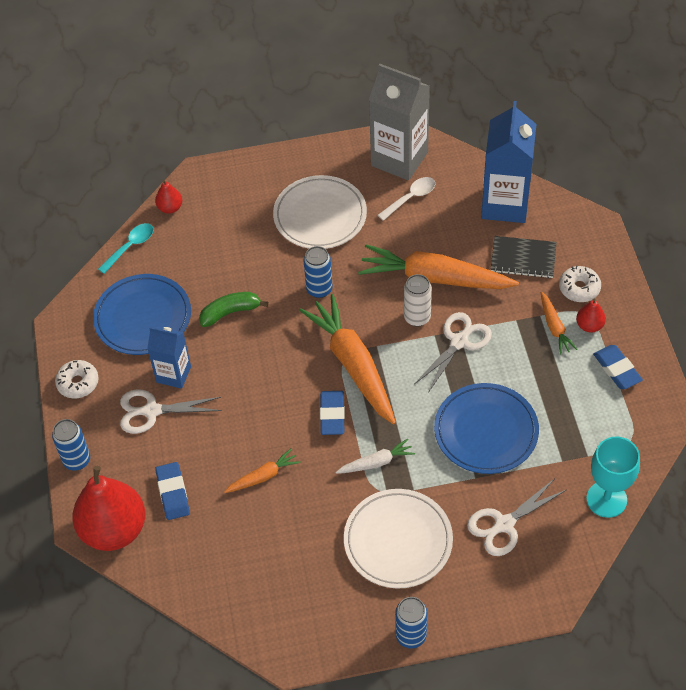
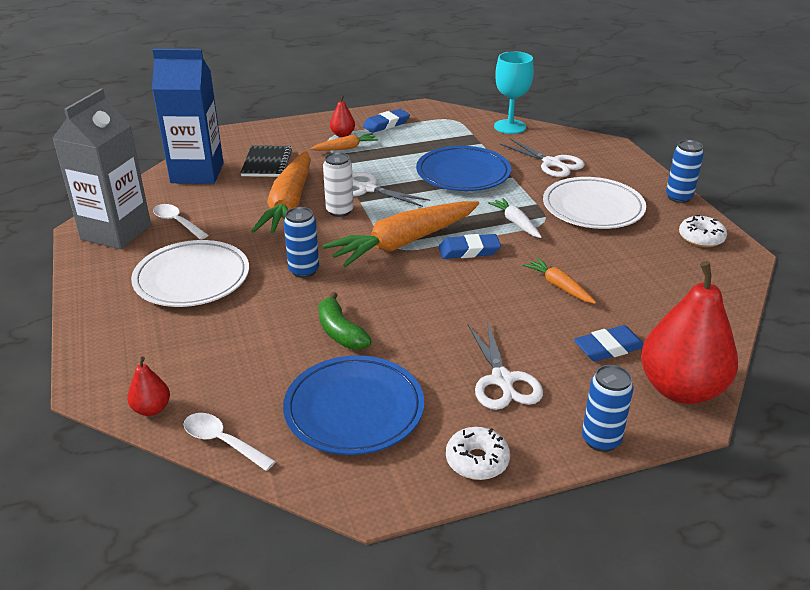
camera: 100 degrees left, 20 degrees down
(130, 247) = (222, 442): turquoise spoon -> white spoon
(173, 374) = (442, 368): blue carton -> none
(579, 288) = (302, 139): white donut -> white donut (701, 238)

